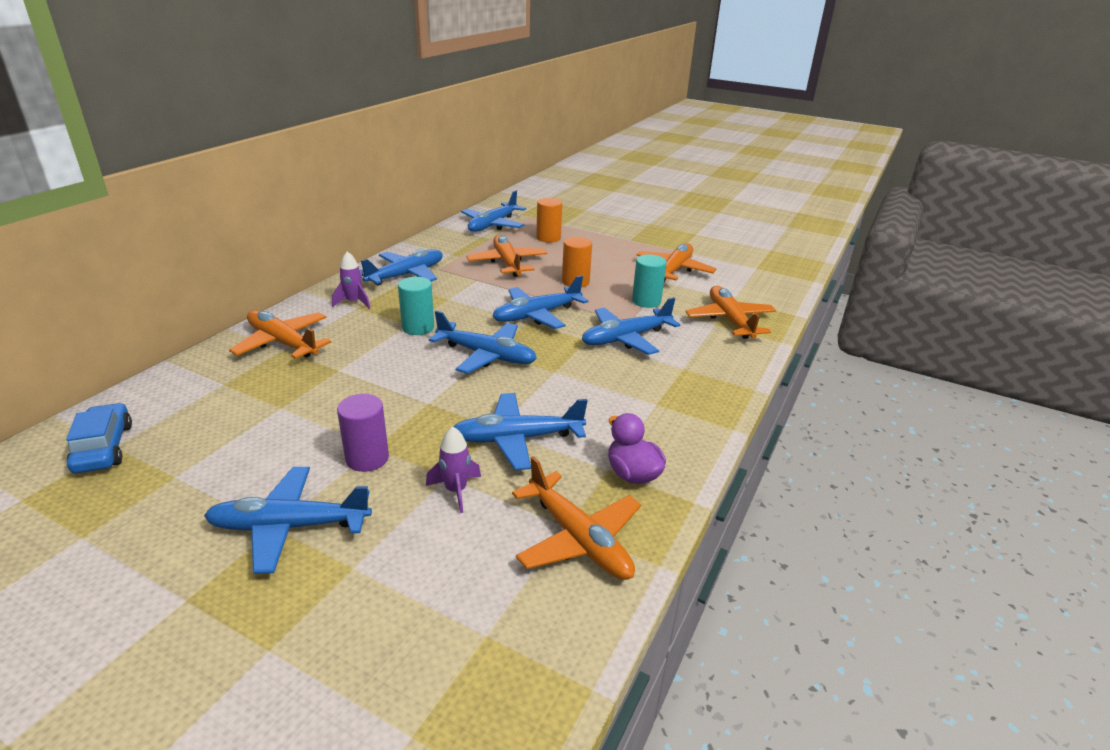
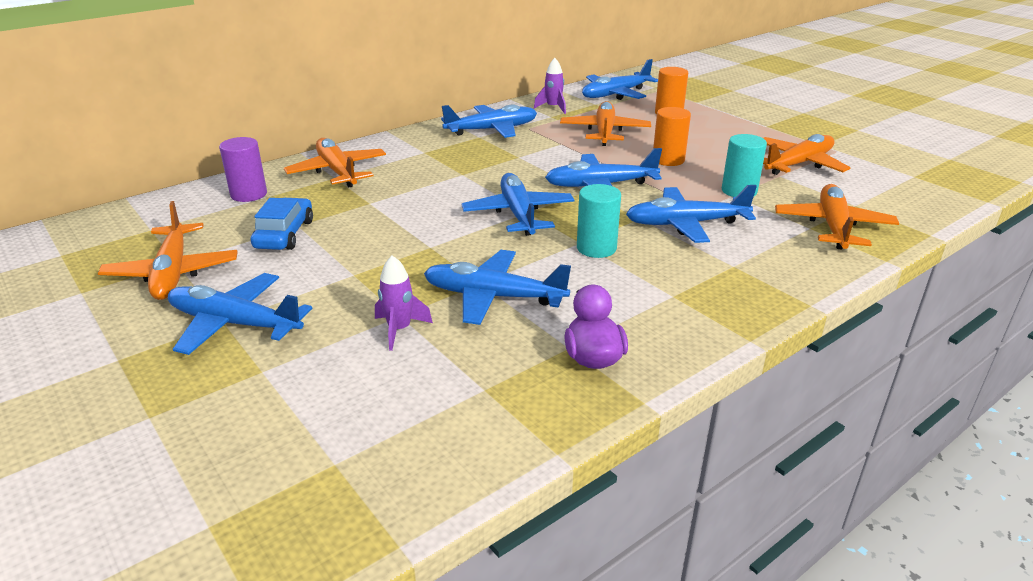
camera: 25 degrees right, 0 degrees up
(104, 448) = (142, 229): blue car -> blue car (285, 234)
(354, 302) = (425, 147): purple rocket -> purple rocket (553, 108)
(367, 458) = (340, 283): purple cylinder -> purple cylinder (249, 194)
(418, 327) = (469, 178): turquoise cylinder -> turquoise cylinder (596, 248)
(486, 355) = (518, 214): blue plane -> blue plane turned 150 degrees counterclockwise
(578, 538) = (488, 403): orange plane -> orange plane (173, 272)

